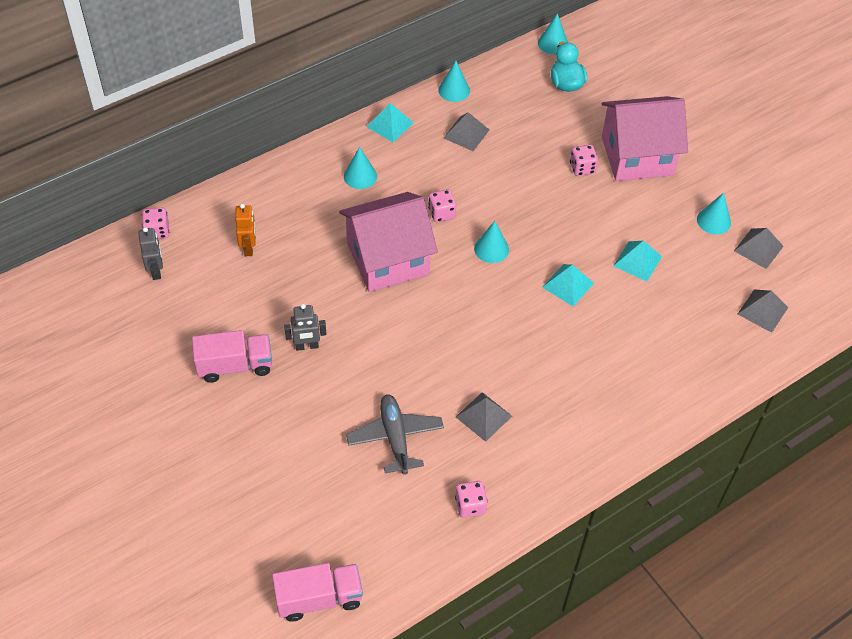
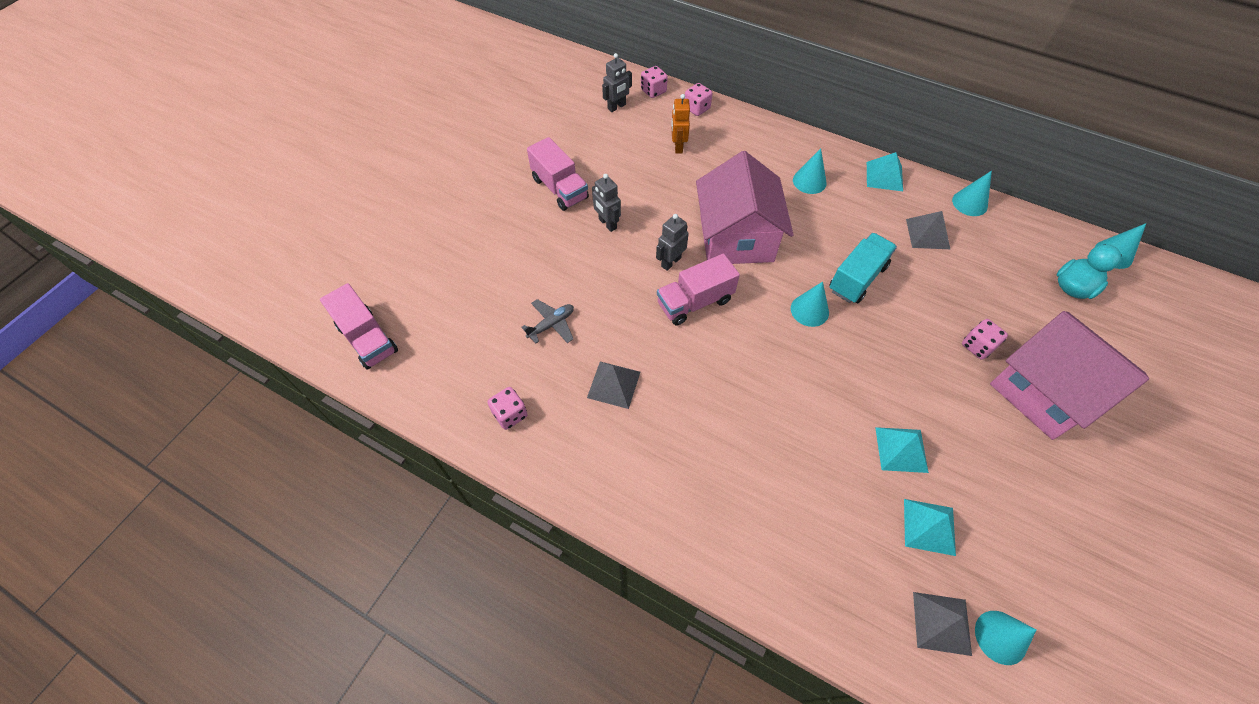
camera: 65 degrees right, 5 degrees up
(249, 248) = (678, 146): orange robot -> orange robot turned 120 degrees clockwise
(383, 318) = (670, 262): none -> grey robot
(387, 259) = (736, 238): pink house -> pink house turned 45 degrees clockwise
(395, 438) = (551, 324): grey plane -> grey plane, size x0.63
(436, 321) = (694, 302): none -> pink truck
(441, 213) = (818, 255): pink dice -> pink dice (697, 108)
(480, 202) = (857, 278): none -> turquoise truck
(568, 285) = (818, 394): turquoise pyramid -> turquoise pyramid (929, 526)
(713, 221) = (1026, 511): turquoise cone -> turquoise cone (1000, 637)
(758, 248) = (1031, 582): grey pyramid -> none

